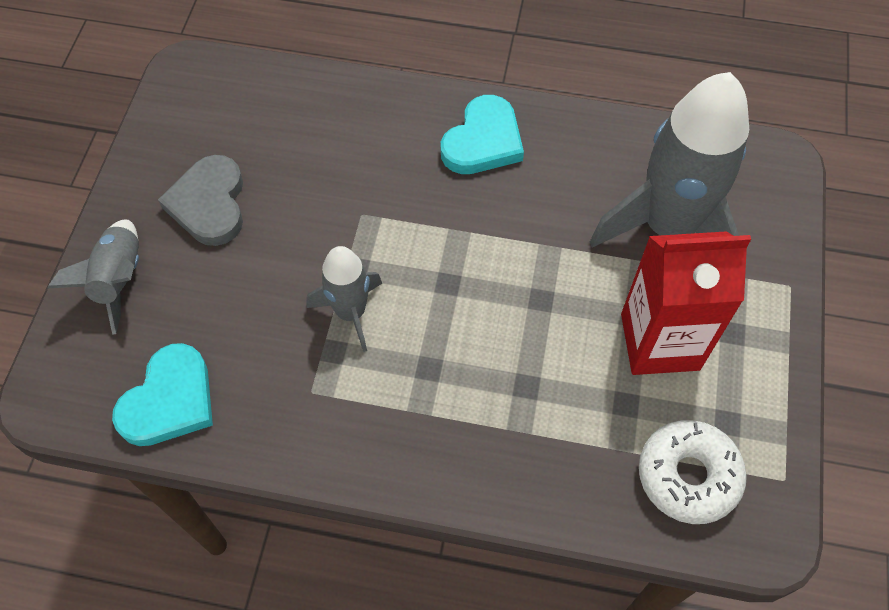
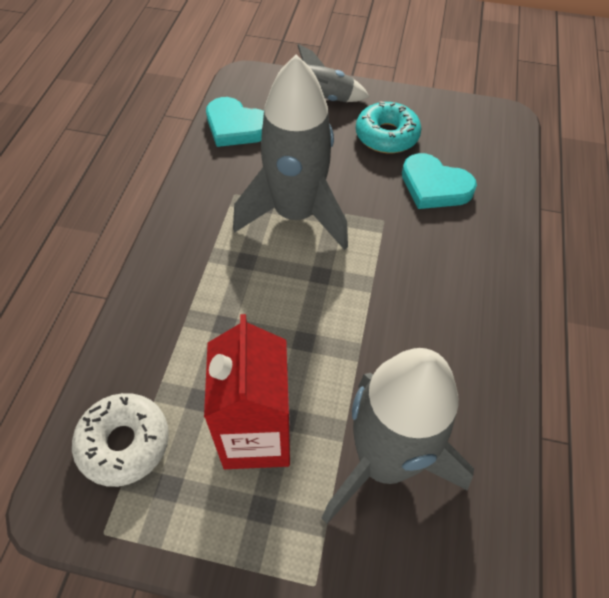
camera: 90 degrees right, 5 degrees down
(209, 204) = (386, 136): grey heart -> turquoise donut
(350, 313) = (295, 214): grey rocket -> grey rocket, size x1.90
(483, 141) = (469, 305): turquoise heart -> turquoise heart (434, 186)

